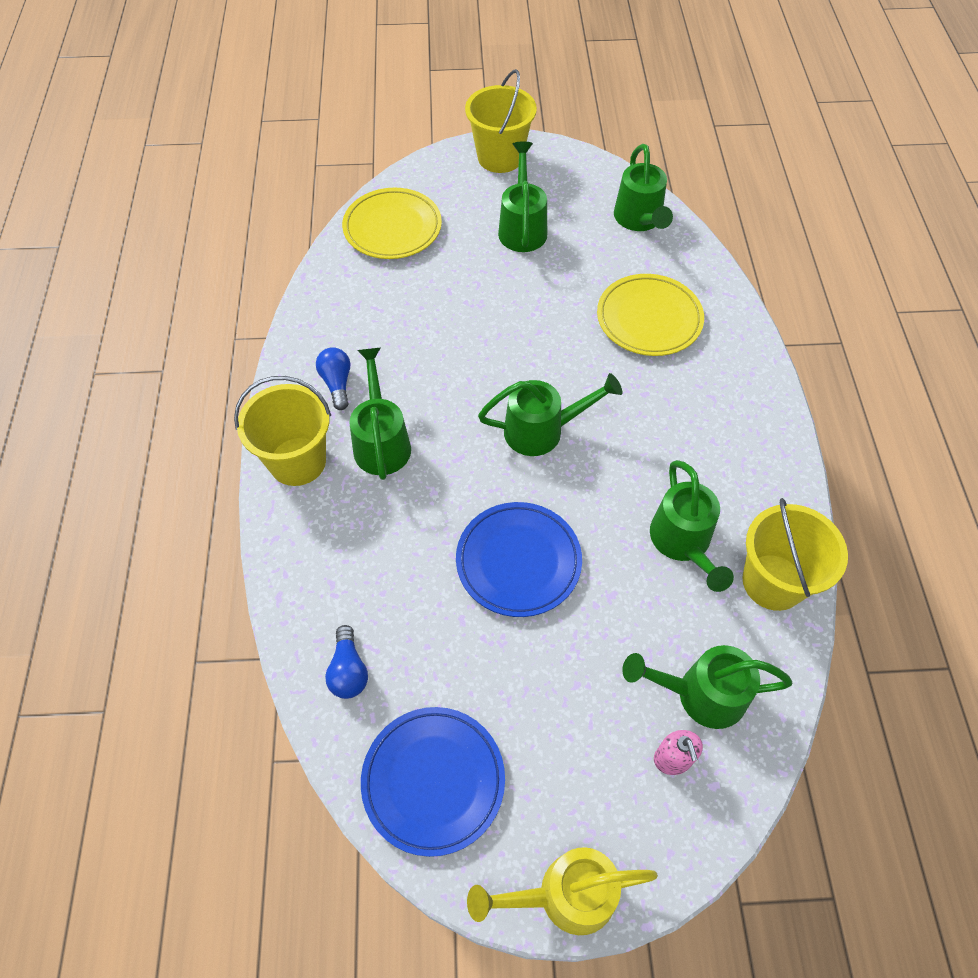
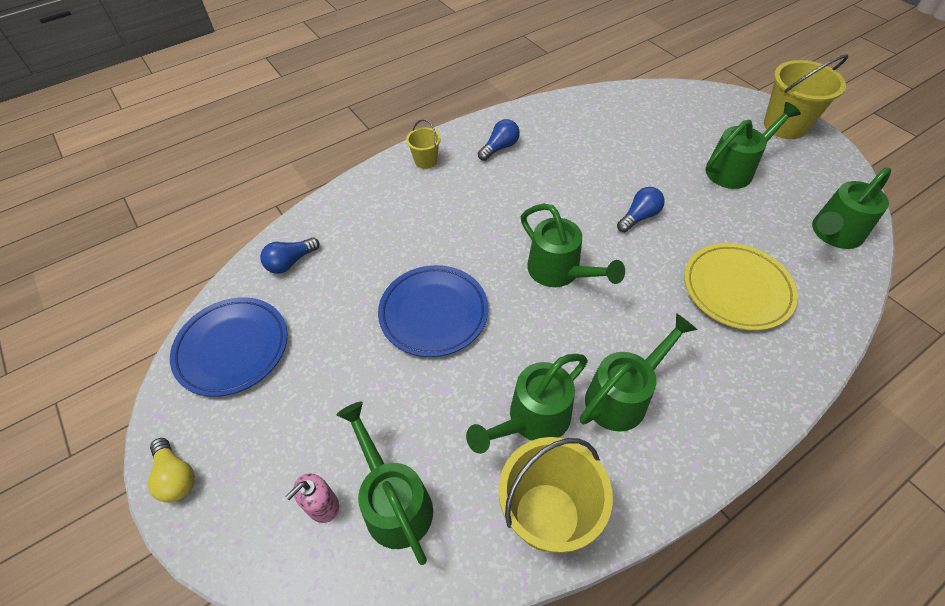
camera: 60 degrees right, 5 degrees down
(297, 461) = (425, 161): yellow bucket -> yellow bucket, size x0.52
(381, 442) = (473, 191): green watering can -> green watering can (622, 396)
(392, 228) = (652, 108): yellow plate -> none
(523, 331) = (639, 217): none -> blue light bulb
(565, 895) = (176, 476): yellow watering can -> yellow light bulb

